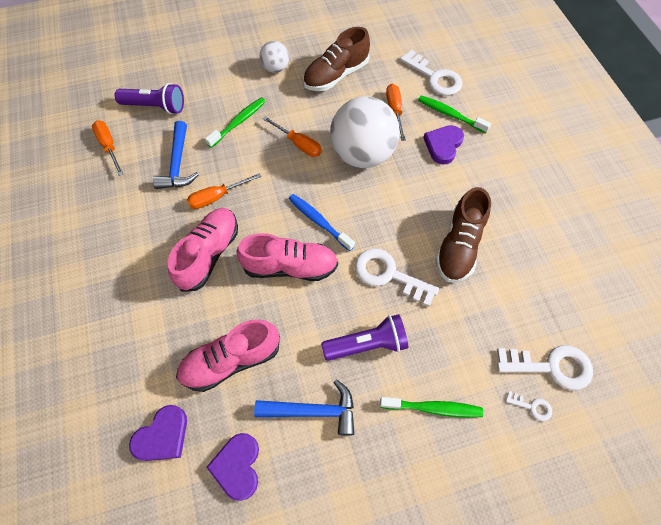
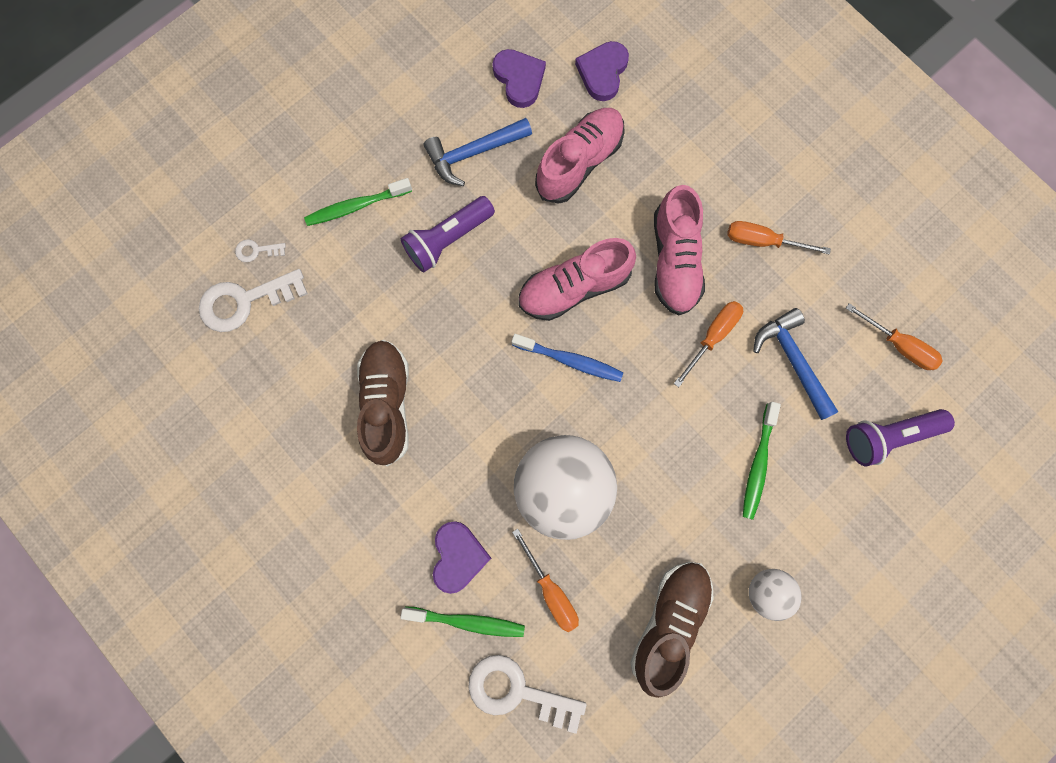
camera: 155 degrees right, 15 degrees up
(298, 144) = (656, 465): orange screwdriver -> orange screwdriver (762, 241)
(388, 274) = (457, 328): white key -> none

